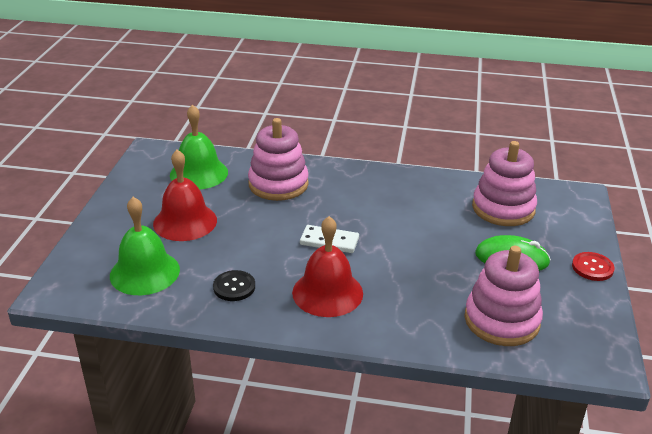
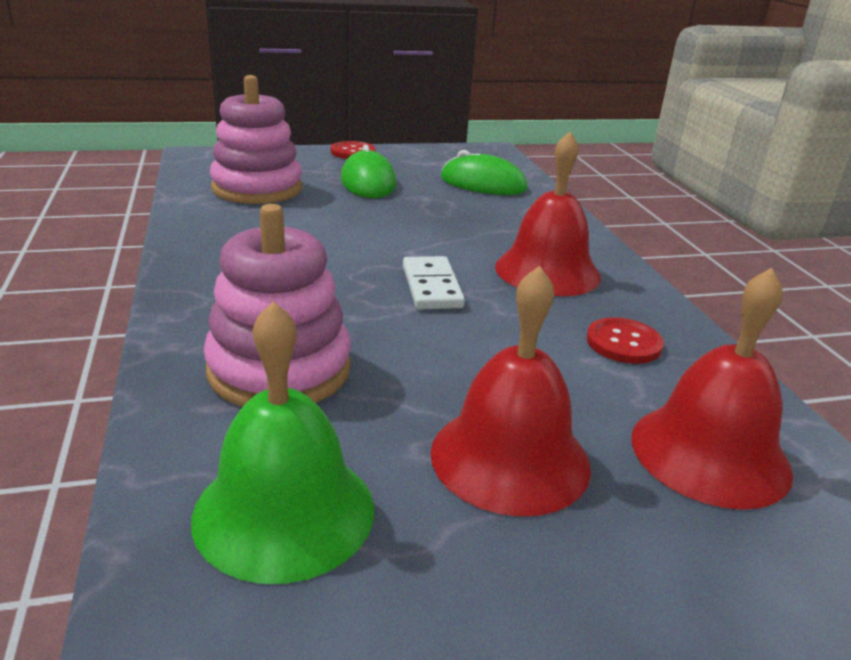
camera: 115 degrees left, 5 degrees down
(144, 272) = (710, 453): green bell -> red bell
(234, 287) = (623, 343): black button -> red button
(501, 320) = (483, 183): pink stacking toy -> green mouse

